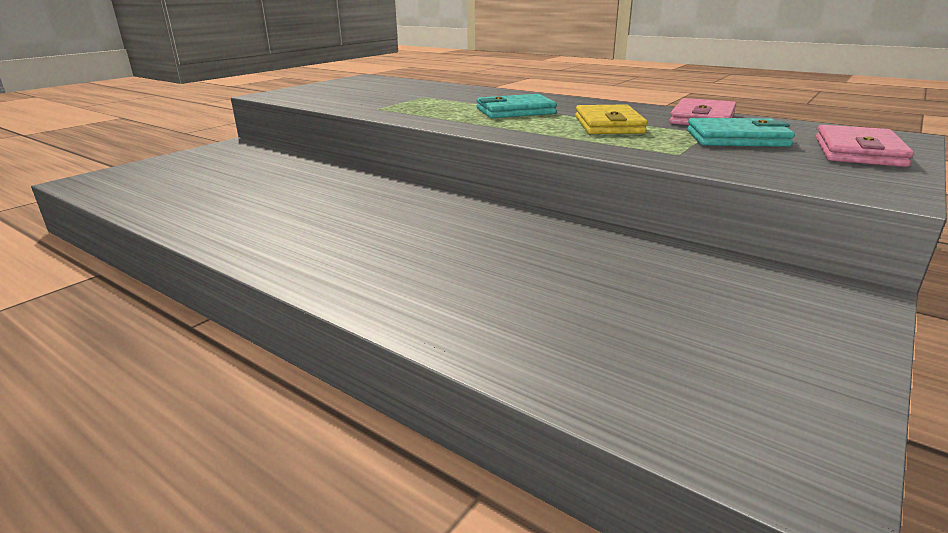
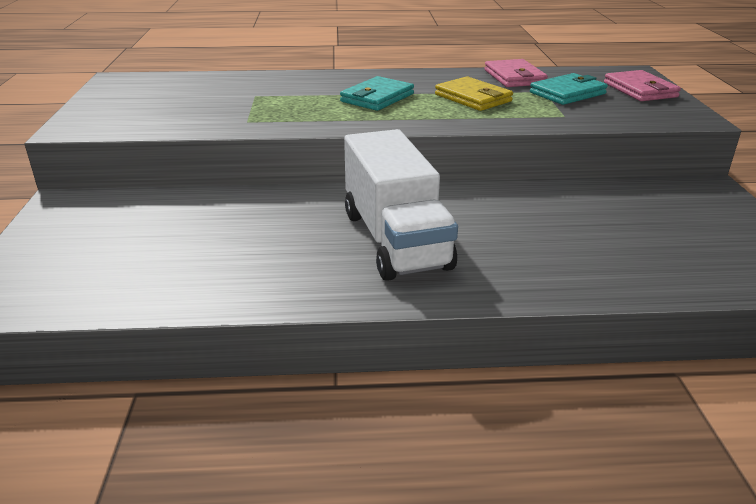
camera: 40 degrees left, 5 degrees up
(361, 225) = (395, 240): none -> white truck

